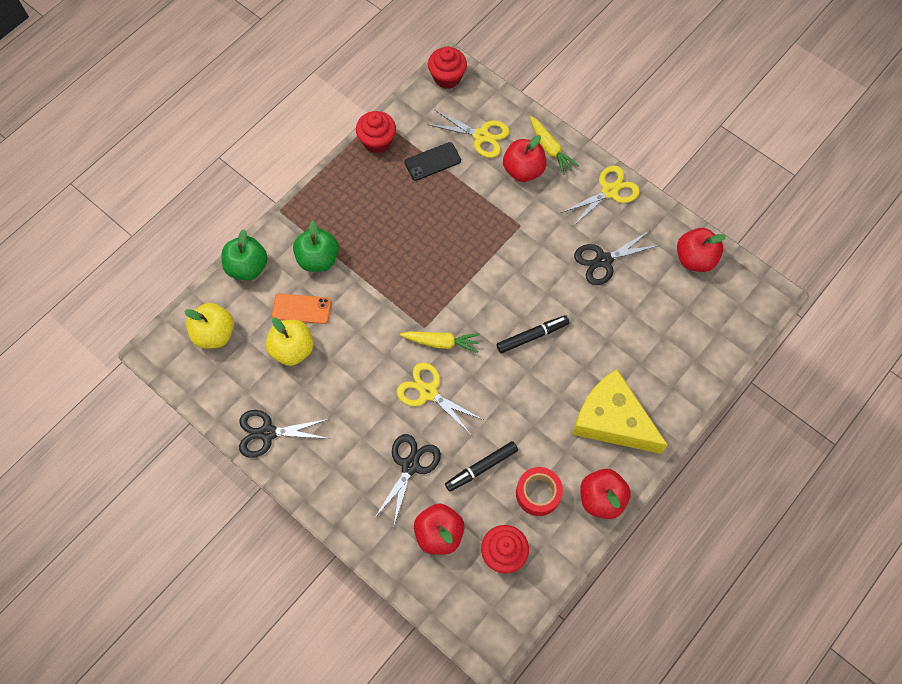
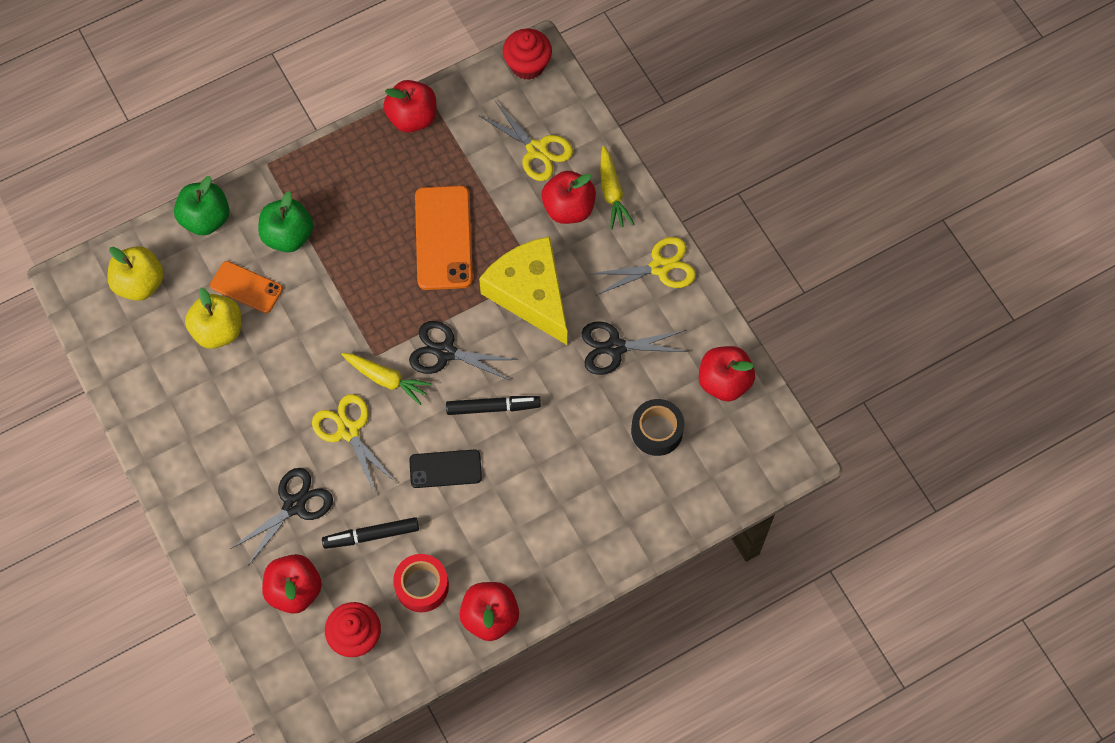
camera: 20 degrees right, 0 degrees up
(267, 433) = (154, 414): black scissors -> black scissors (445, 352)
(377, 141) = (412, 117): red cupcake -> red apple
(432, 161) = (466, 163): black phone -> black phone (445, 469)
(439, 222) = (443, 238): none -> orange phone
(612, 420) = (541, 534): yellow cheese -> yellow cheese (530, 294)
(662, 312) = (657, 431): none -> black tape

